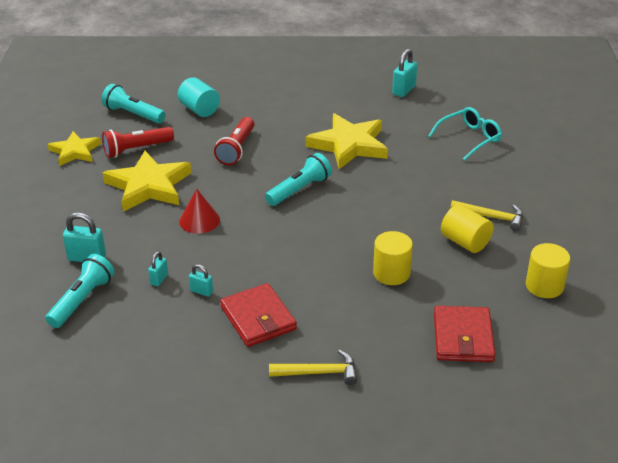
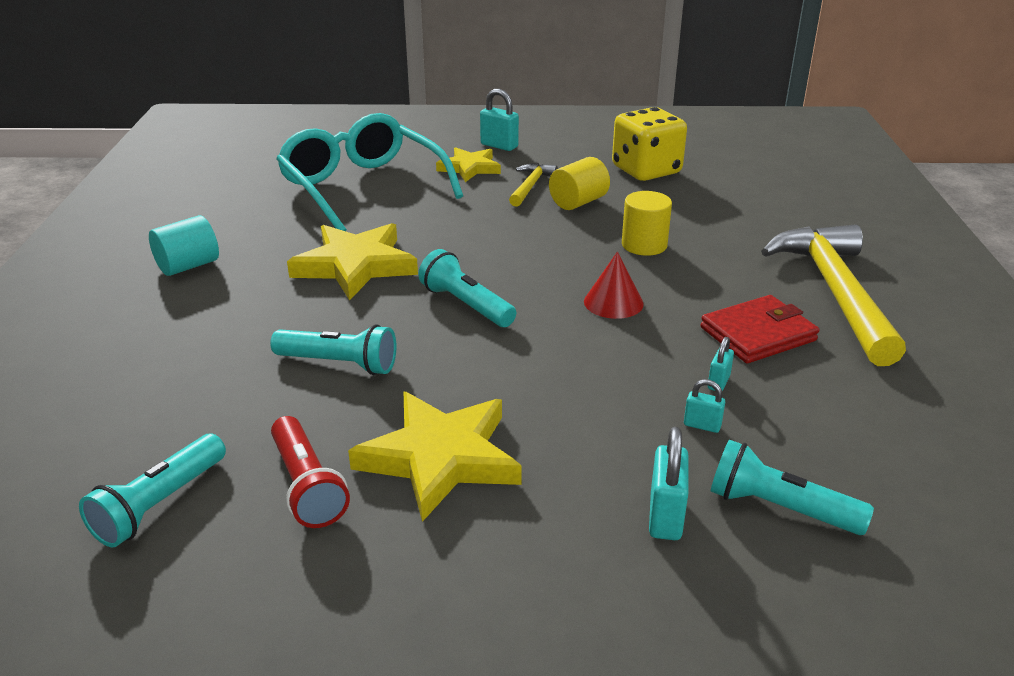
camera: 90 degrees left, 5 degrees down
(75, 151) = (288, 585): yellow star -> yellow star (469, 168)
(199, 109) = (184, 412): turquoise cylinder -> turquoise cylinder (188, 266)
(199, 220) = (545, 393): red cone -> red cone (613, 302)
(236, 149) = (339, 364): red flashlight -> turquoise flashlight
(319, 372) = (834, 292): yellow hammer -> yellow hammer, size x2.16
(404, 90) = (219, 222): turquoise padlock -> turquoise padlock (499, 146)
(463, 337) = (740, 212): red wallet -> none
(469, 138) = (362, 187): turquoise glasses -> turquoise glasses, size x1.93
(544, 286) = (646, 170): yellow cylinder -> yellow dice

